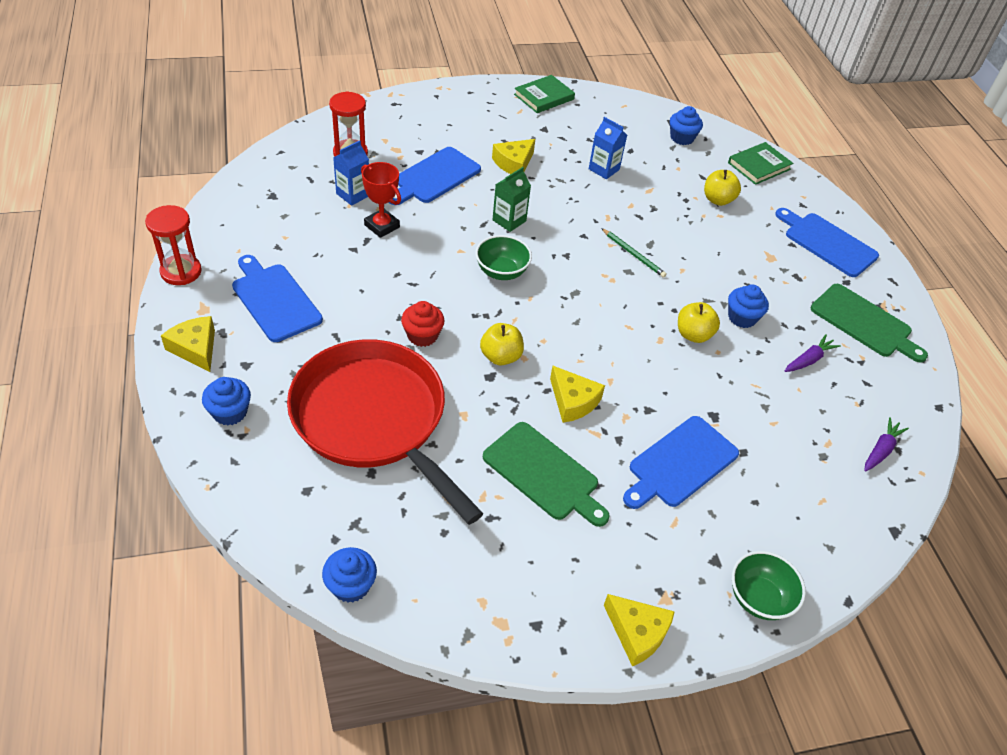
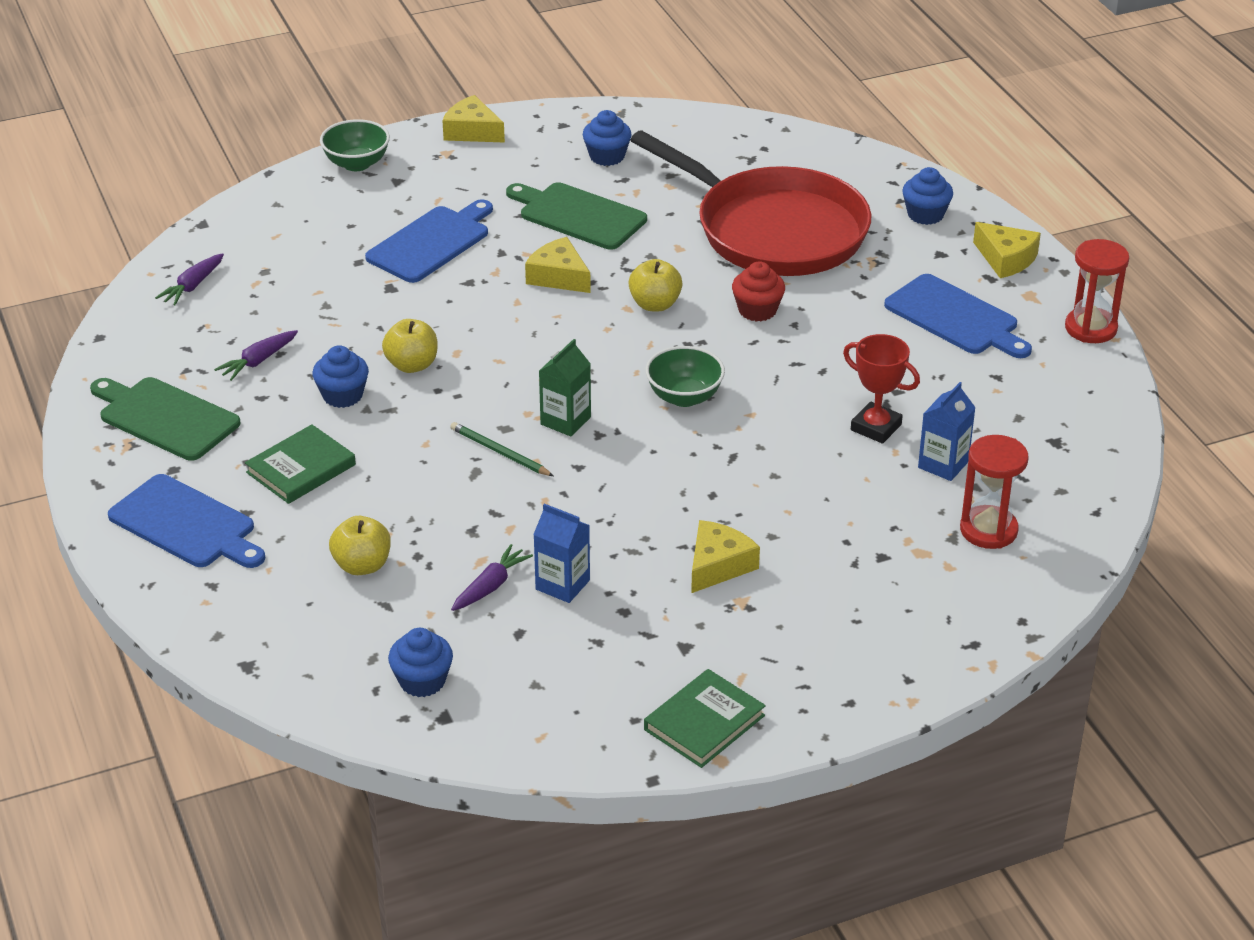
camera: 175 degrees right, 10 degrees down
(351, 585) = (734, 125): blue cupcake -> blue cupcake (607, 156)
(434, 177) = (836, 516): blue cutting board -> none
(509, 220) = (696, 468): green carton -> green carton (565, 421)
(644, 176) = (490, 586): none -> purple carrot
(759, 166) = (277, 648): green book -> green book (301, 468)

